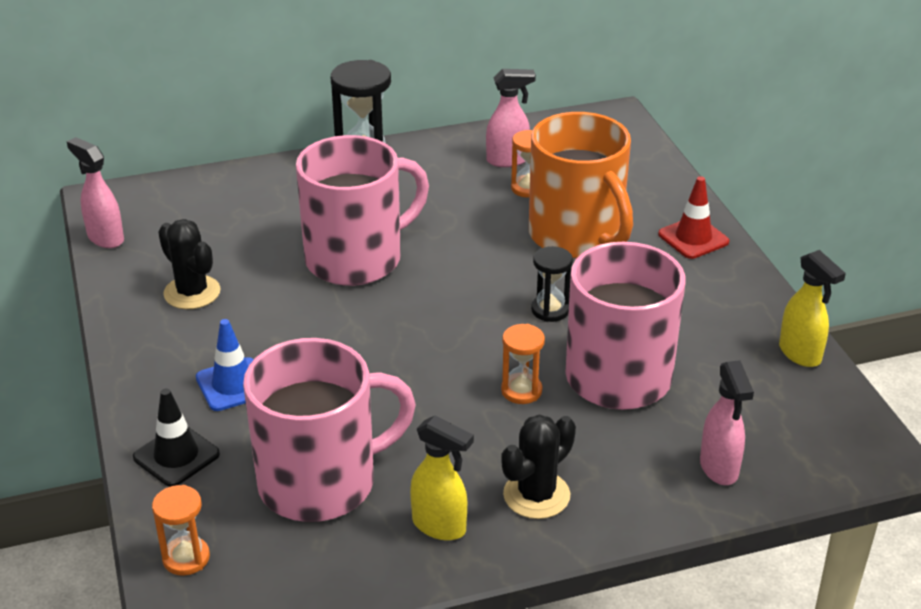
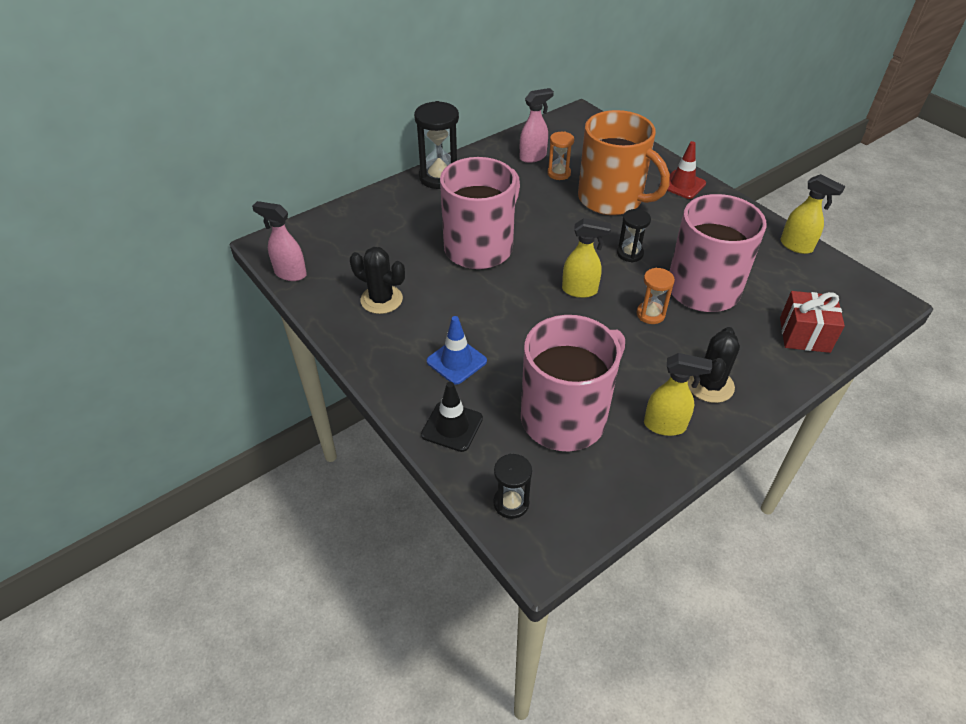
camera: 20 degrees left, 10 degrees up
(186, 558) = (511, 503): orange hourglass -> black hourglass
(448, 340) = (580, 290): none -> yellow spray bottle
(719, 468) = (804, 335): pink spray bottle -> red gift

